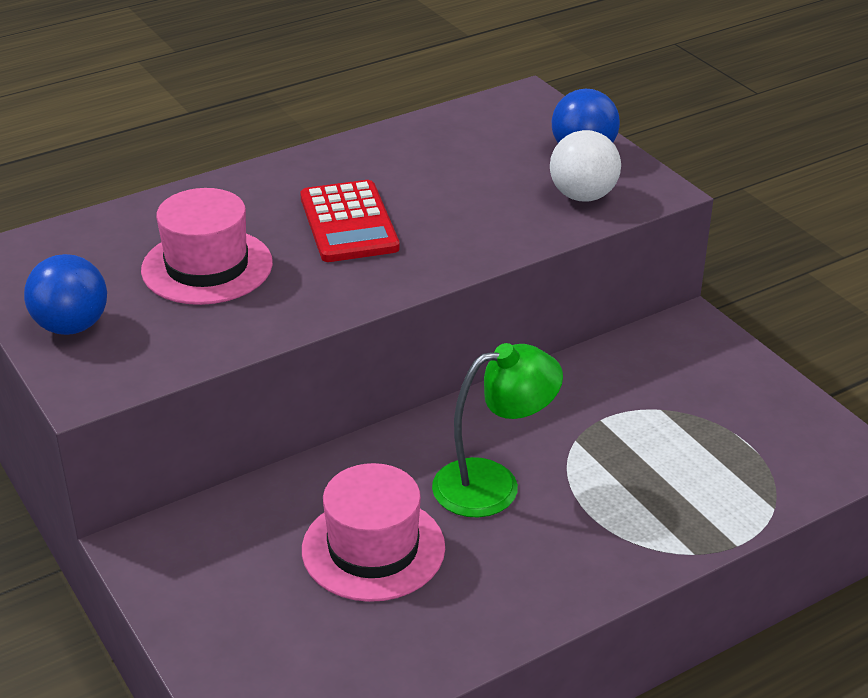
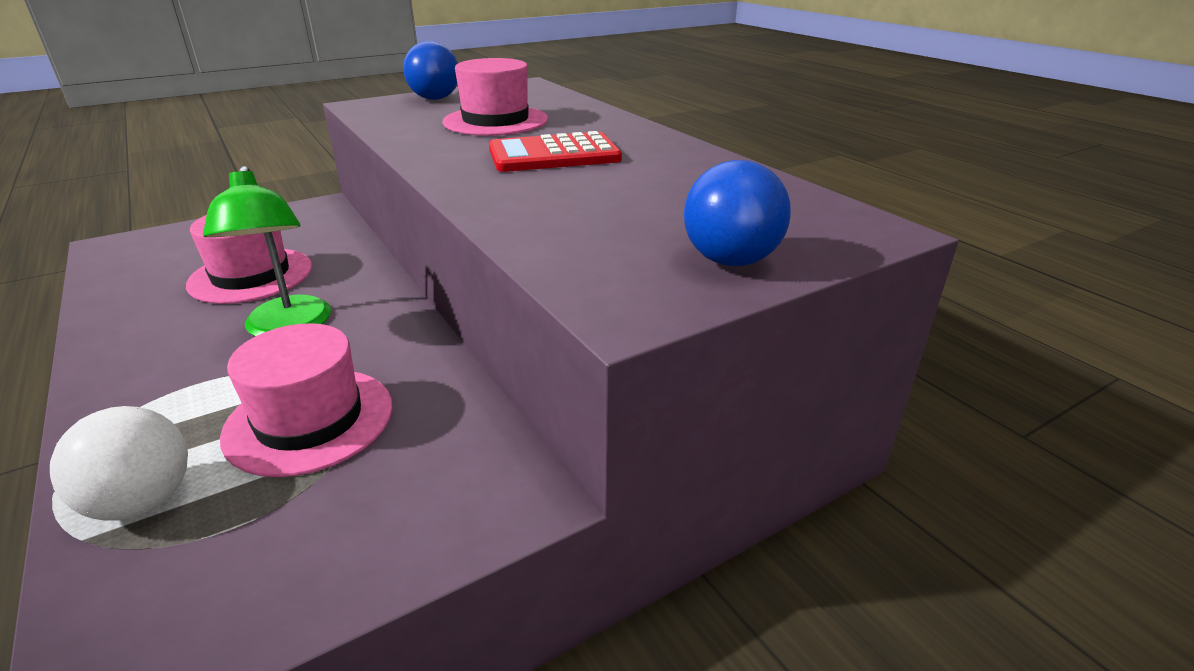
camera: 90 degrees right, 5 degrees down
(583, 196) = (606, 256): white ball -> white ball (143, 502)
(633, 433) = (309, 420): none -> pink hat

